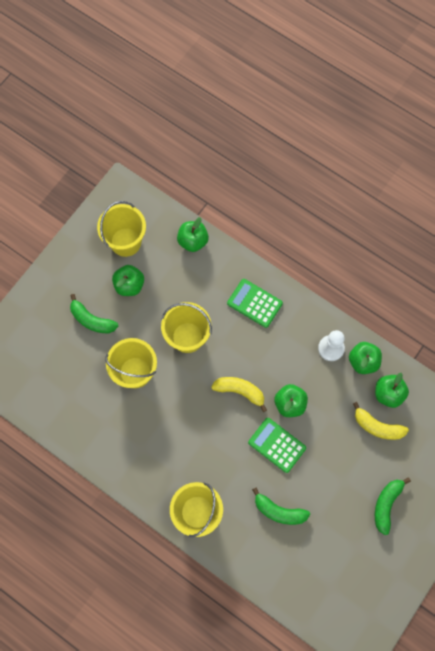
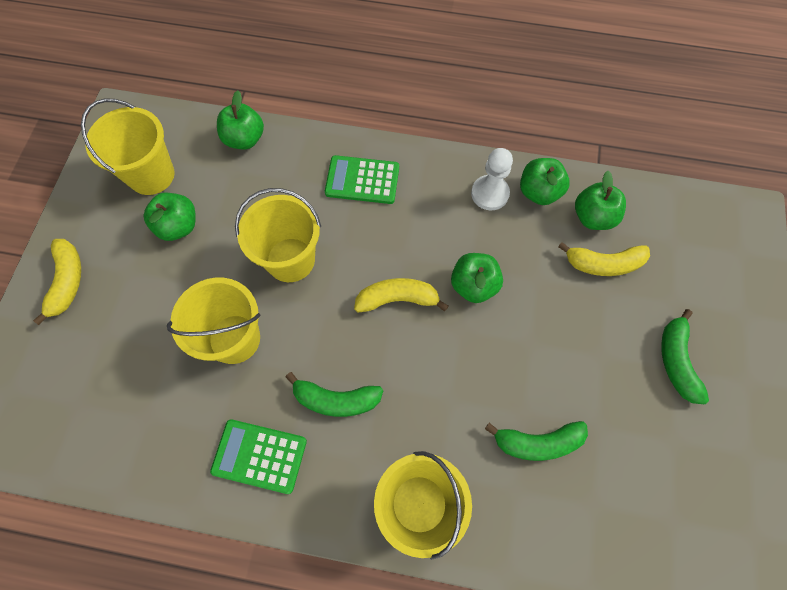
camera: 25 degrees left, 5 degrees down
(53, 293) = (67, 282): none -> yellow banana
(92, 320) = (140, 294): green banana -> green banana (336, 400)
(277, 445) = (485, 349): green calculator -> green calculator (259, 456)

